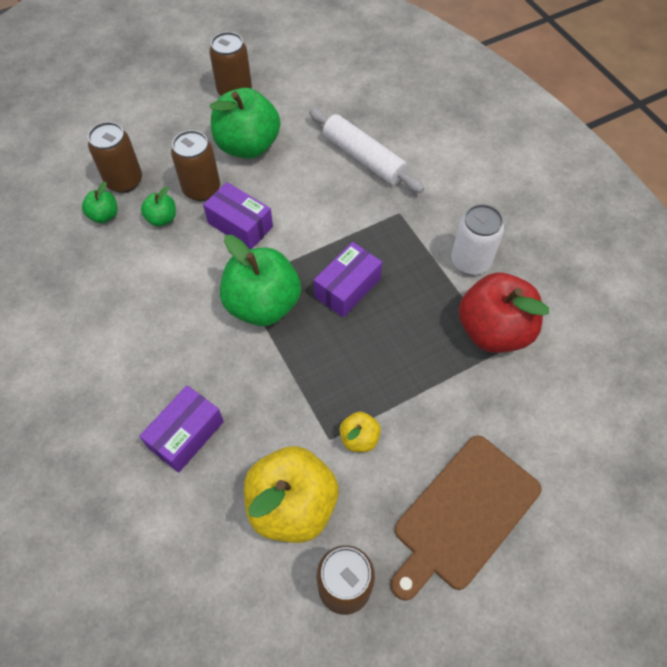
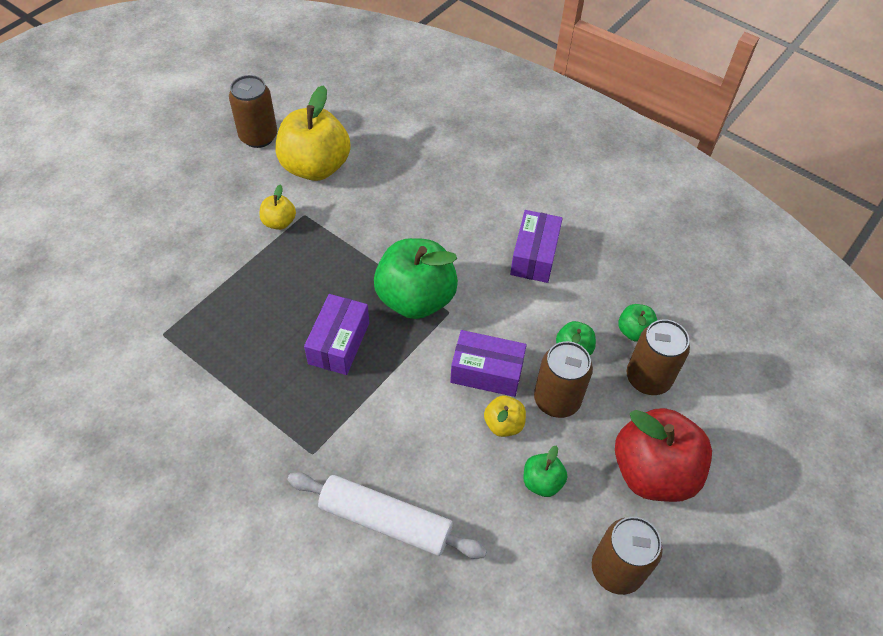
camera: 155 degrees right, 5 degrees down
(186, 434) = (422, 183): purple box -> purple box (534, 256)
(248, 146) = (542, 482): green apple -> green apple, size x0.47
(251, 186) = (503, 424): none -> yellow apple
(463, 515) = (178, 199): brown cutting board -> none
(470, 261) = (211, 419): white can -> none
(493, 330) = (173, 350): red apple -> red apple (653, 472)

